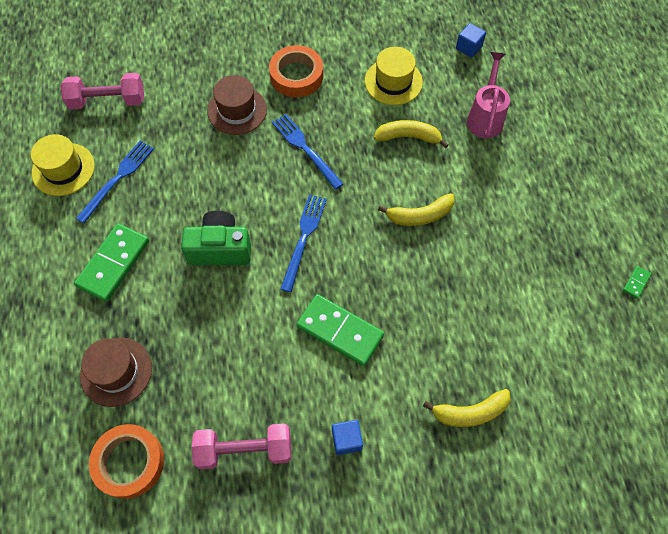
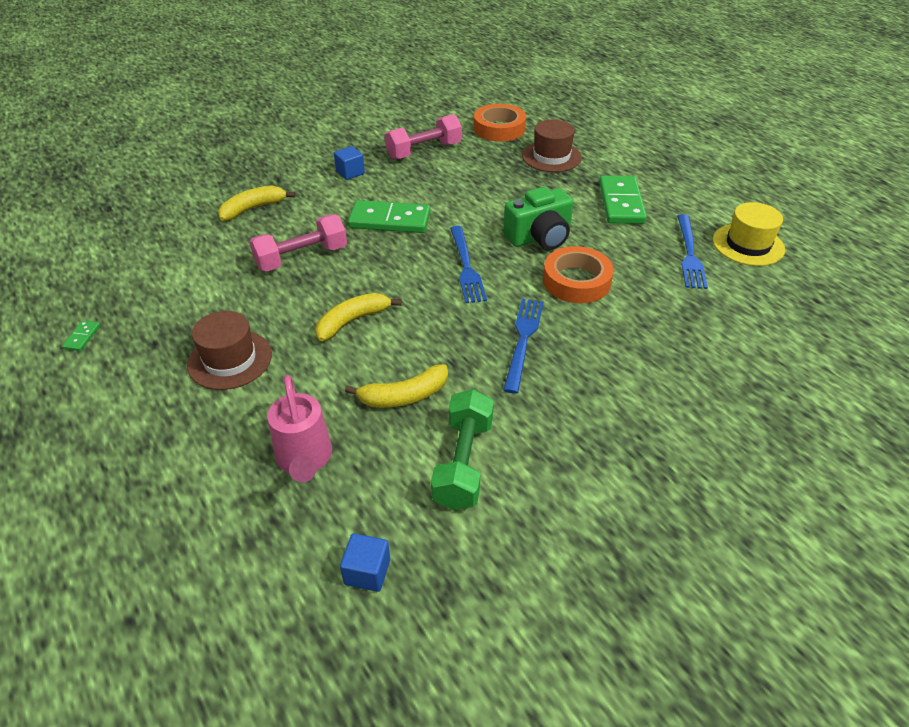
camera: 155 degrees right, 20 degrees down
(108, 101) = (787, 312): pink dumbbell -> pink dumbbell (302, 257)
(237, 110) = (638, 352): brown hat -> brown hat (230, 359)
(296, 76) = (603, 420): orange tape -> orange tape (576, 281)
(305, 149) = (523, 340): blue fork -> blue fork turned 105 degrees counterclockwise
(393, 82) = (463, 463): yellow hat -> green dumbbell

